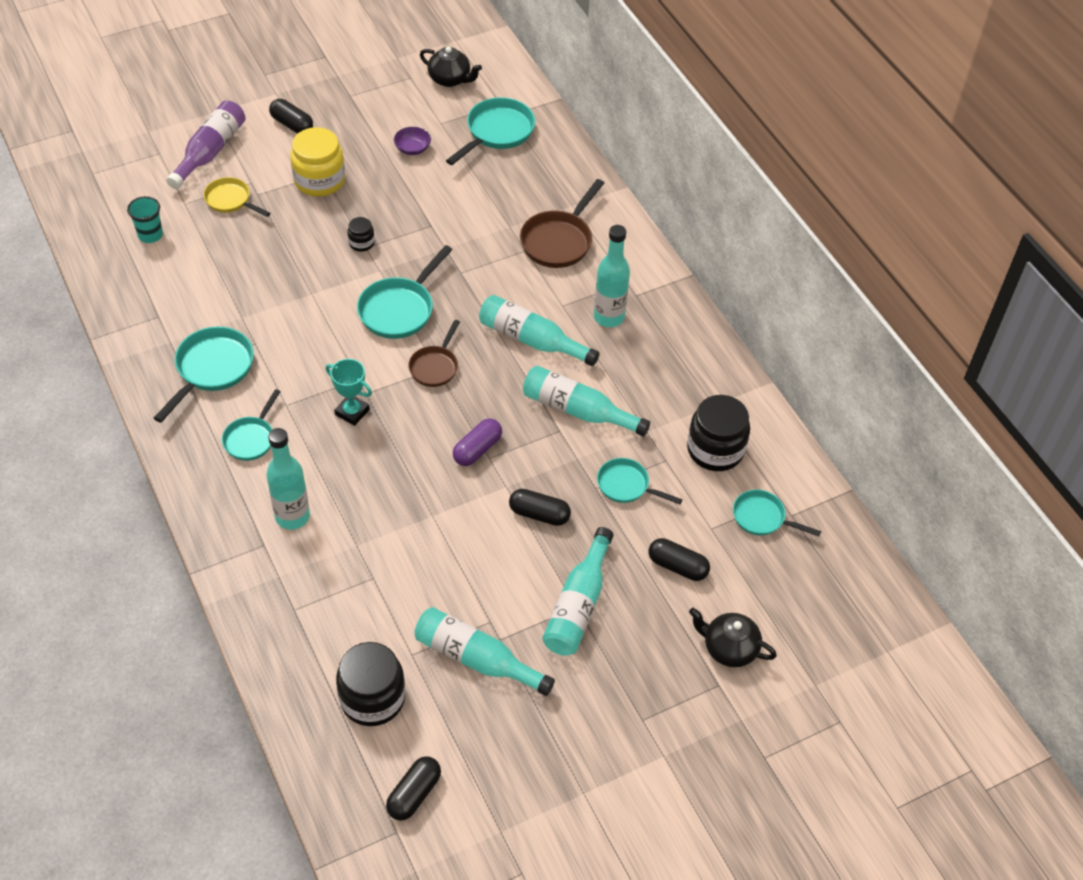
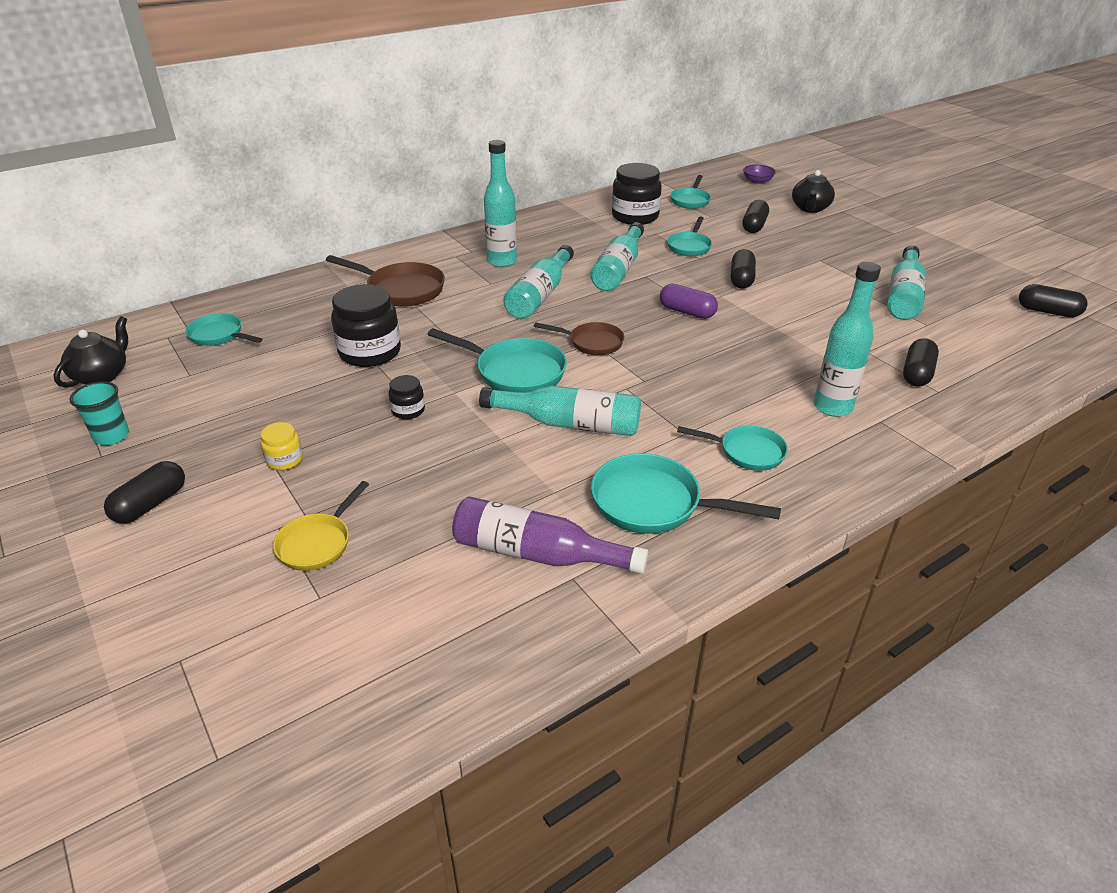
camera: 95 degrees left, 15 degrees down
(150, 235) = (395, 626): turquoise cup -> turquoise cup (111, 436)
(210, 151) = (193, 589): purple bottle -> purple bottle (537, 554)
(319, 180) = (285, 460): yellow jar -> yellow jar, size x0.49
(326, 604) = (917, 374): none -> black capsule
(352, 412) = (674, 386): turquoise trophy -> none
(372, 698) = (986, 338): black jar -> black jar (370, 352)
(412, 149) = (234, 391): purple bowl -> purple bowl (757, 181)
(497, 132) = (219, 335): turquoise pan -> turquoise pan, size x0.64
(578, 605) = (818, 259): turquoise bottle -> turquoise bottle (569, 424)

